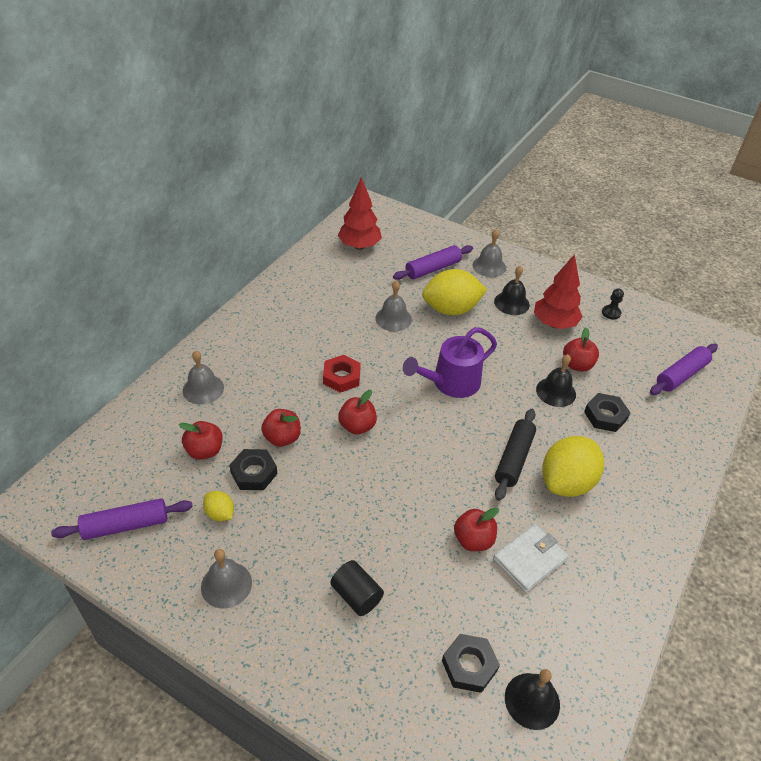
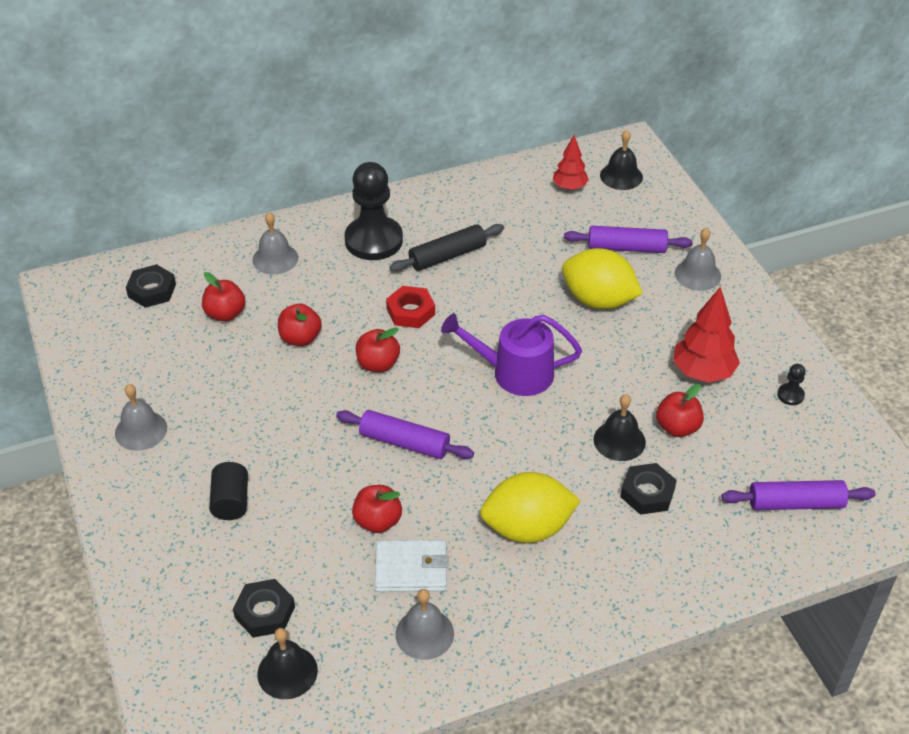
camera: 40 degrees right, 0 degrees up
(126, 525) = (111, 340): purple rolling pin -> purple rolling pin (404, 442)
(220, 513) = (188, 372): yellow lemon -> none
(254, 473) = (247, 355): black nut -> black nut (152, 290)
(265, 340) = (374, 240): none -> black pawn
(359, 246) = (569, 187): red tree -> red tree, size x0.63
(393, 318) = (524, 280): grey bell -> grey bell (424, 633)
(511, 303) = (677, 326): black bell -> black bell (621, 176)
(513, 458) = (498, 476): black rolling pin -> black rolling pin (447, 256)

